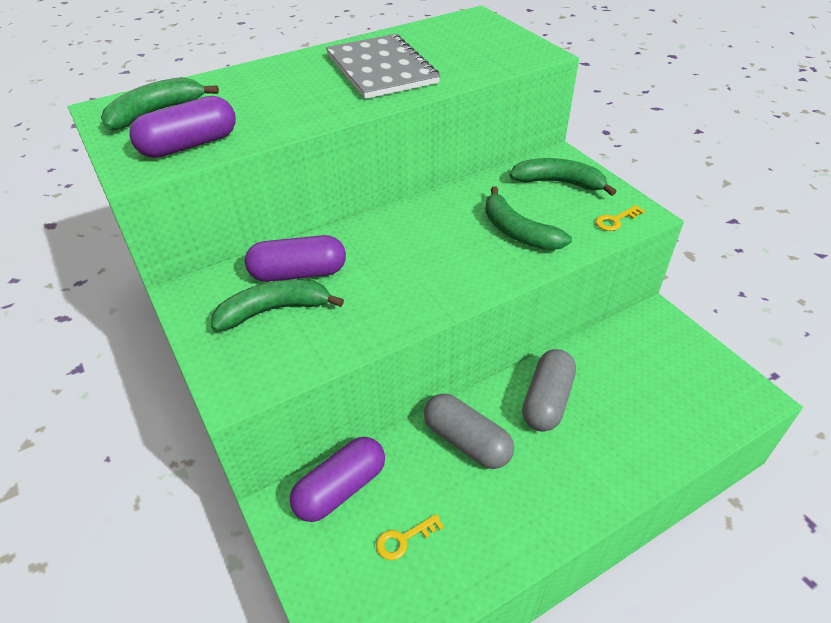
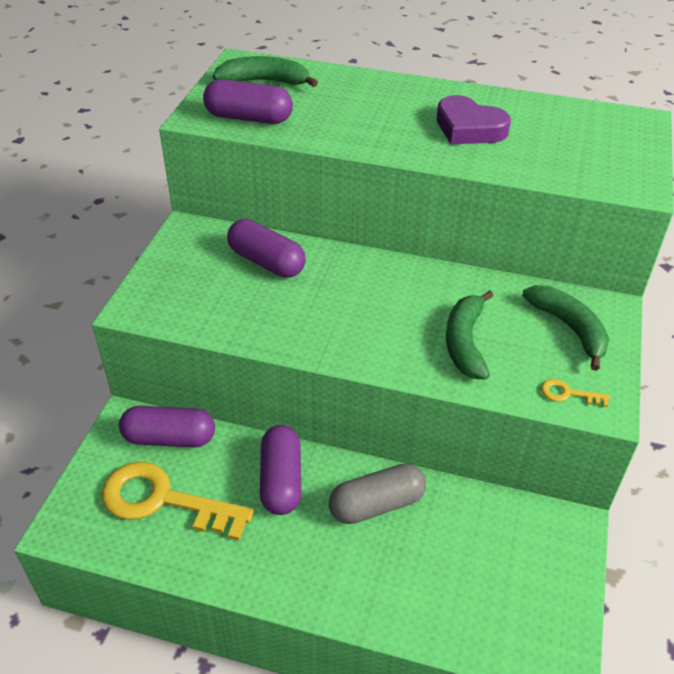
camera: 45 degrees right, 0 degrees up
(274, 310) = (219, 276): green banana -> none
(381, 69) = (469, 128): grey notebook -> purple heart
(404, 539) = (163, 500): yellow key -> yellow key, size x2.46
(466, 441) = (281, 480): grey capsule -> purple capsule

